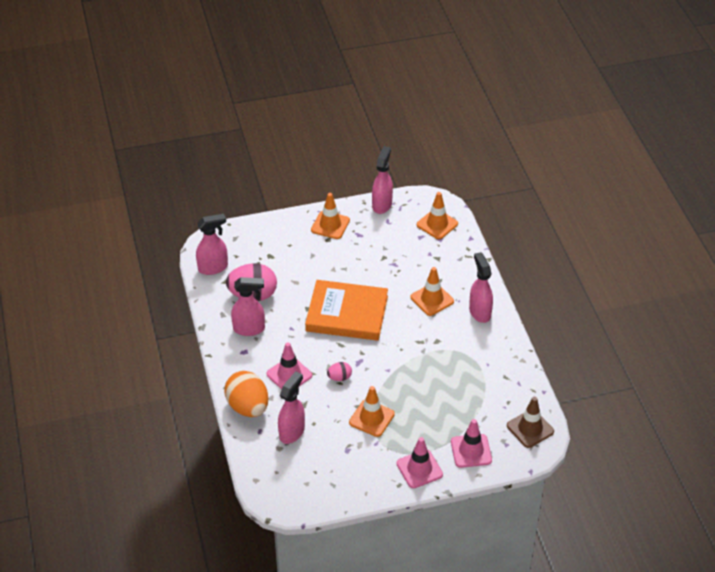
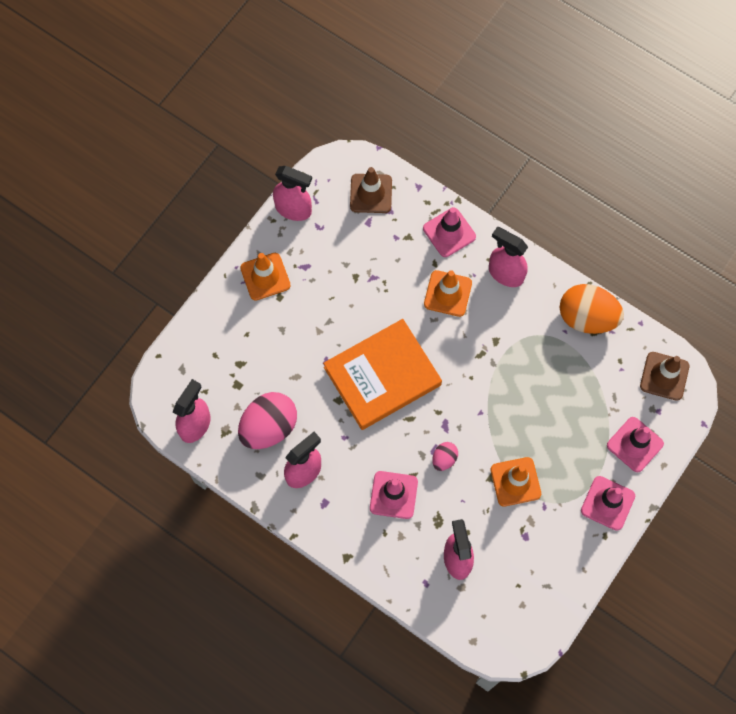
camera: 40 degrees left, 25 degrees up
(248, 407) = (389, 565): orange egg -> orange egg (587, 317)
(382, 205) = (294, 209): pink spray bottle -> pink spray bottle turned 135 degrees clockwise
(437, 224) = (371, 193): orange traffic cone -> brown traffic cone
(465, 271) = (449, 232): none -> pink traffic cone

